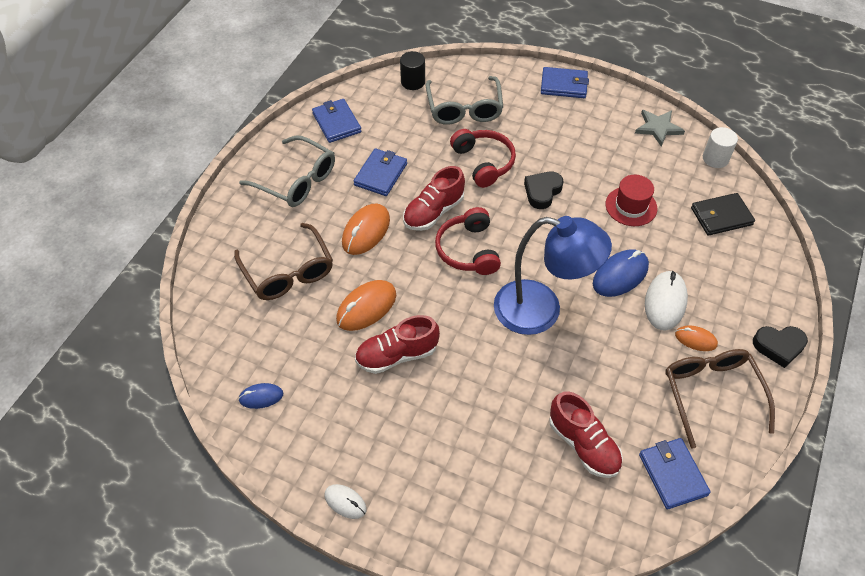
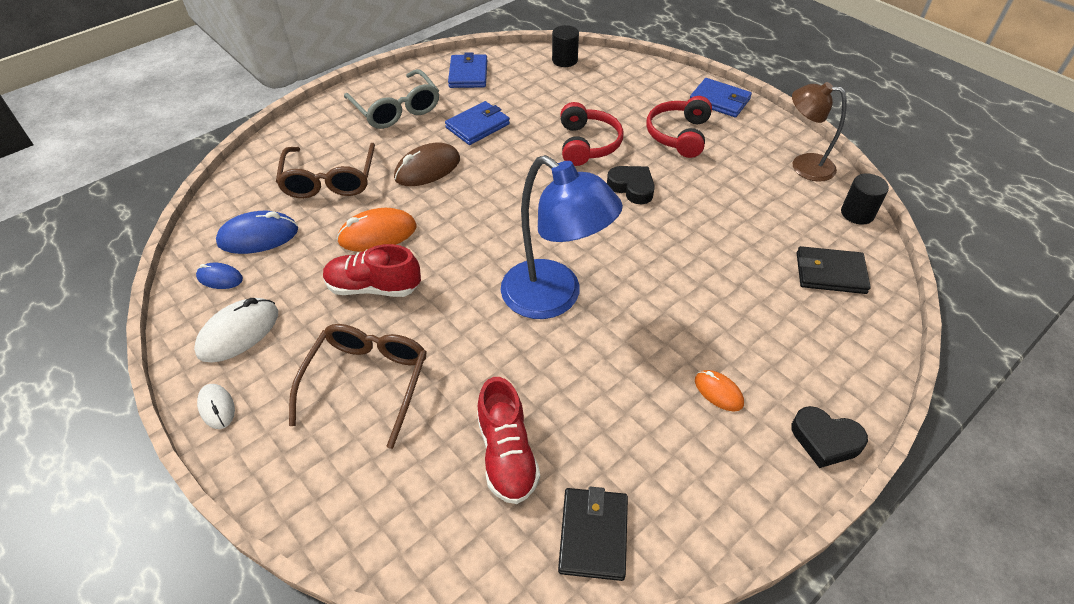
camera: 25 degrees right, 5 degrees down
(366, 231) = (427, 169): orange mouse -> brown mouse
(433, 212) = (505, 172): red shoe -> none
(464, 109) = (600, 94): grey glasses -> none
(468, 250) = (516, 216): red headphones -> red headphones (679, 135)
(542, 192) = (632, 187): black heart -> black heart turned 75 degrees clockwise
(620, 275) = (667, 293): blue mouse -> blue mouse (258, 236)
(631, 206) = (724, 230): red hat -> none
(658, 128) = (803, 166): grey star -> brown lamp
(665, 302) = (704, 339): white mouse -> white mouse (238, 333)
(672, 474) = (593, 535): blue wallet -> black wallet
(711, 394) = (702, 461): brown glasses -> brown glasses (367, 382)
(715, 158) = (857, 213): white cylinder -> black cylinder

